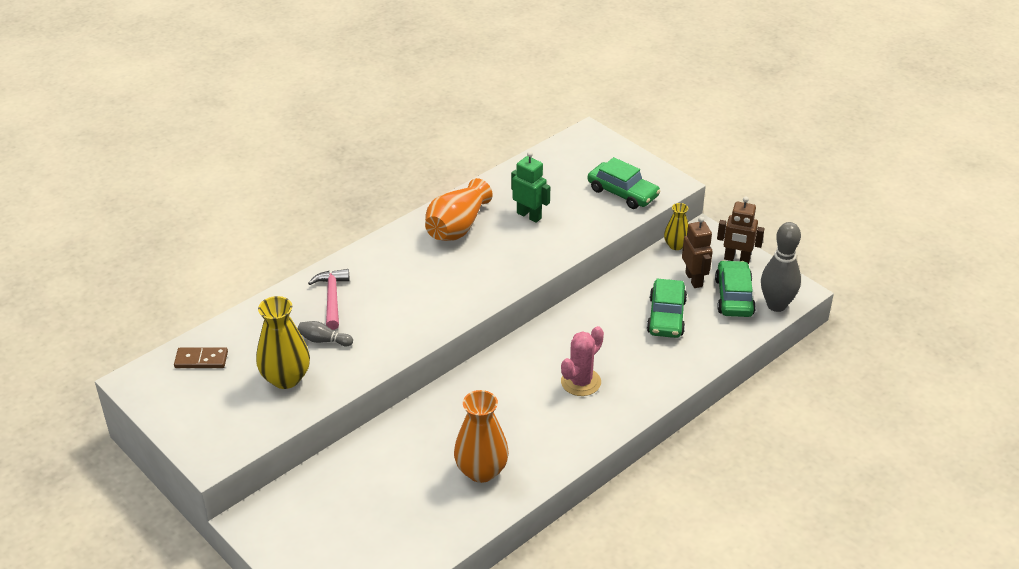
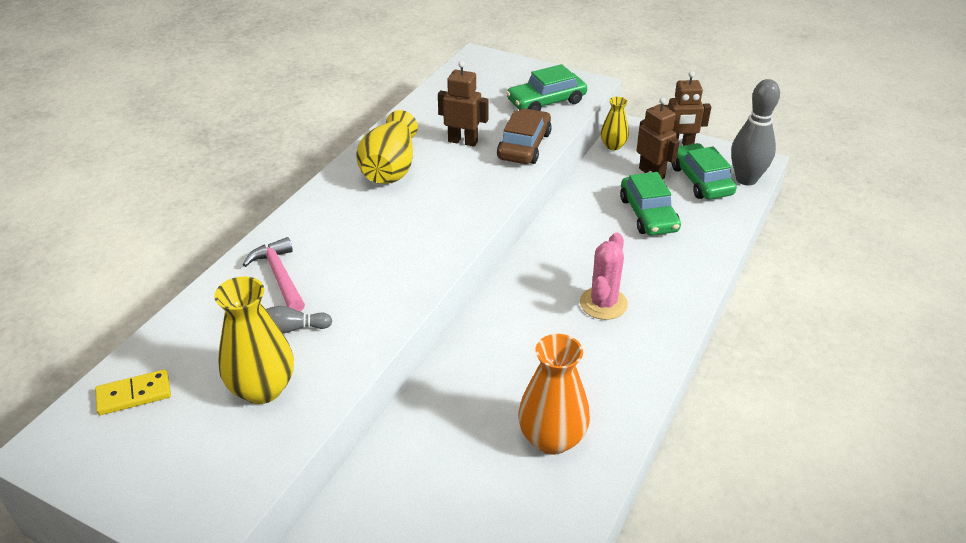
camera: 20 degrees left, 0 degrees up
(201, 360) = (134, 395): brown domino -> yellow domino
(457, 227) = (390, 168): orange vase -> yellow vase
(529, 215) = (463, 141): green robot -> brown robot
(578, 231) = (524, 146): none -> brown car
(622, 193) = (546, 101): green car -> green car turned 135 degrees clockwise

